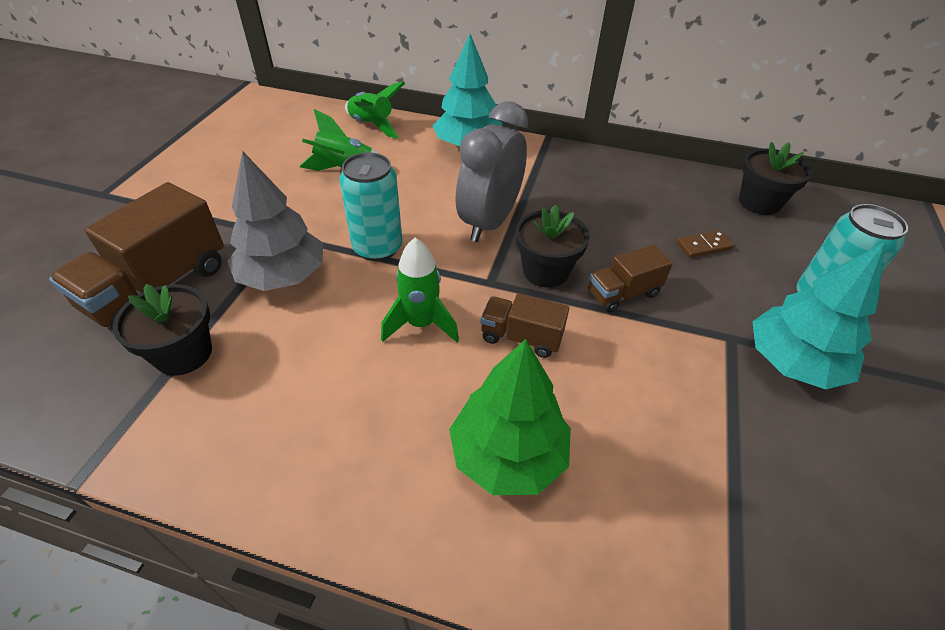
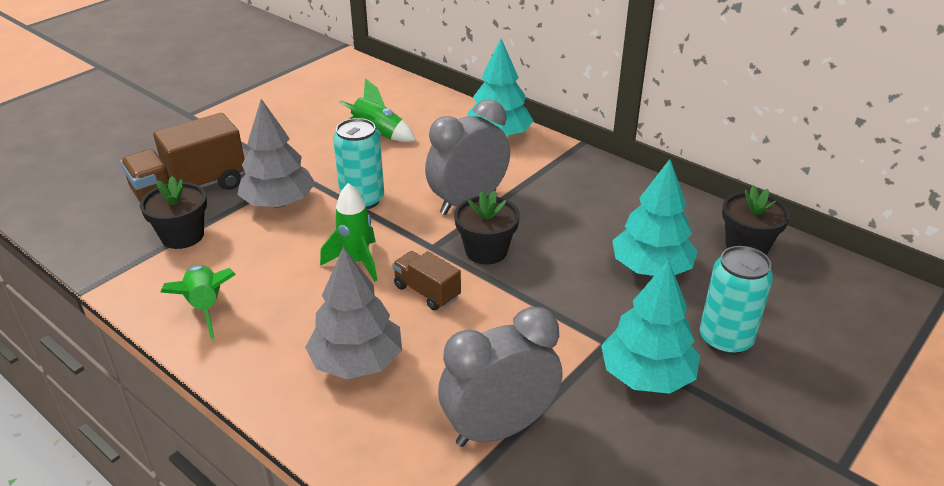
camera: 25 degrees right, 10 degrees down
(372, 126) = (426, 102): green rocket -> green rocket (205, 307)
(508, 455) = (357, 362): green tree -> grey tree
(623, 293) = (539, 284): brown truck -> none
(704, 246) = (651, 268): brown domino -> turquoise tree
(716, 482) = (499, 429): none -> grey clock

